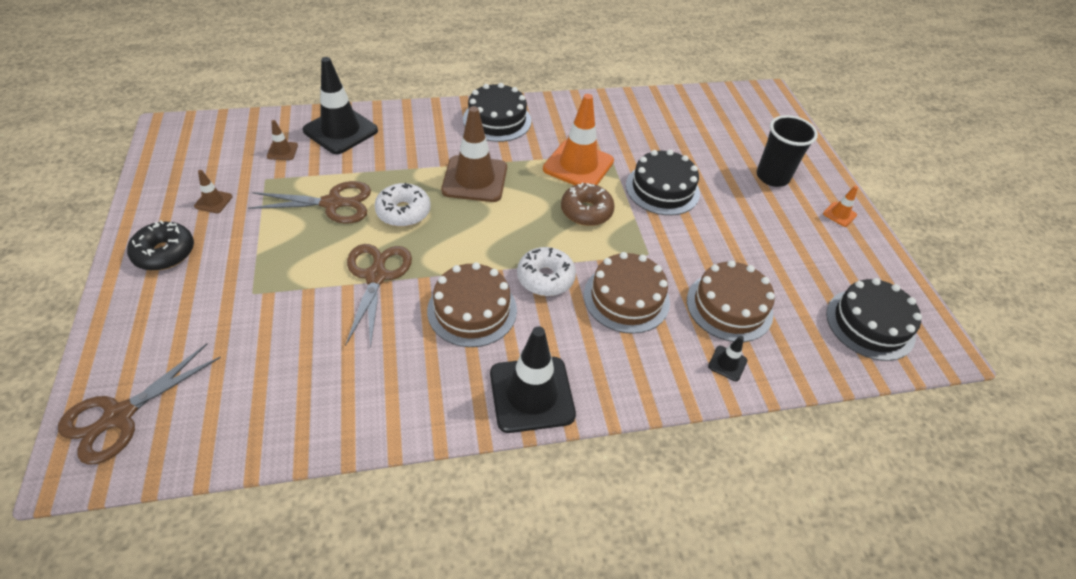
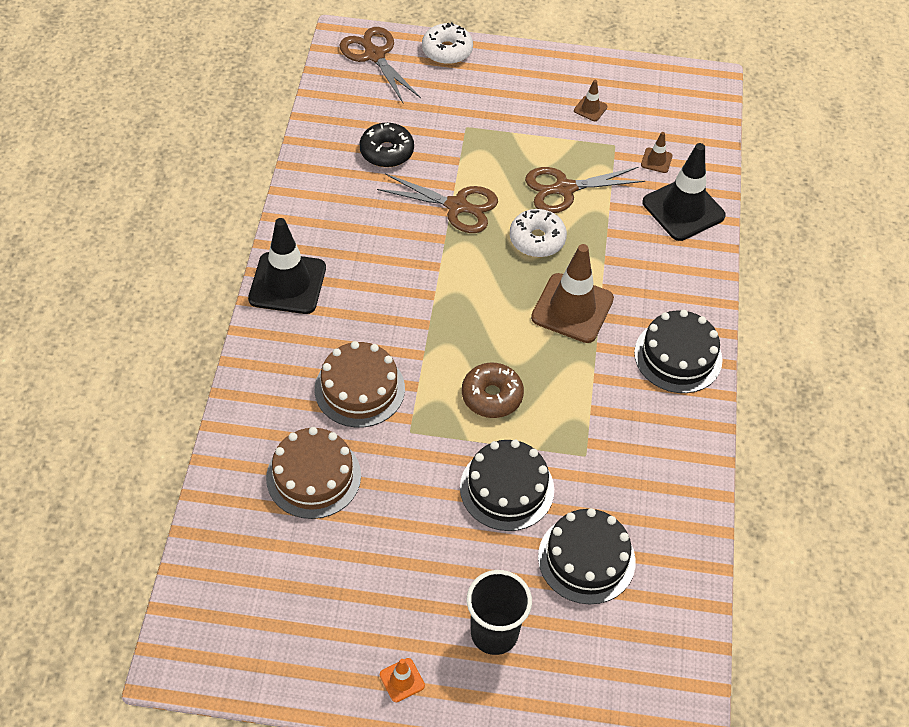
camera: 110 degrees right, 5 degrees up
(165, 253) = (531, 78): black donut -> black donut (386, 152)
(333, 203) = (564, 189): brown scissors -> brown scissors turned 60 degrees clockwise
(472, 310) = (392, 265): brown cake -> none
(545, 278) = (409, 330): white donut -> white donut (447, 51)
(578, 165) = (572, 414): orange traffic cone -> none
(727, 363) = (251, 442): black traffic cone -> none
(870, 324) = (236, 605): black cake -> black cake (586, 559)

